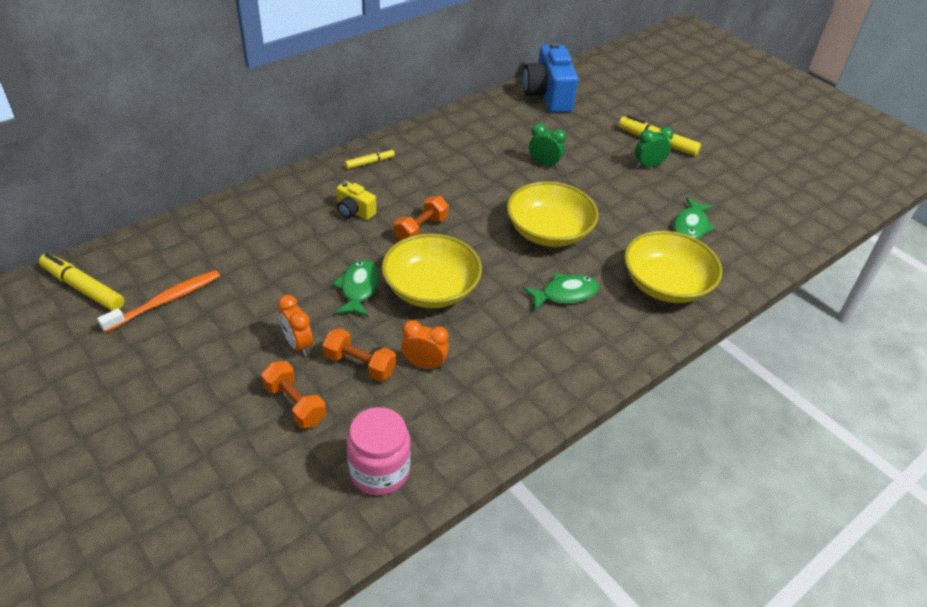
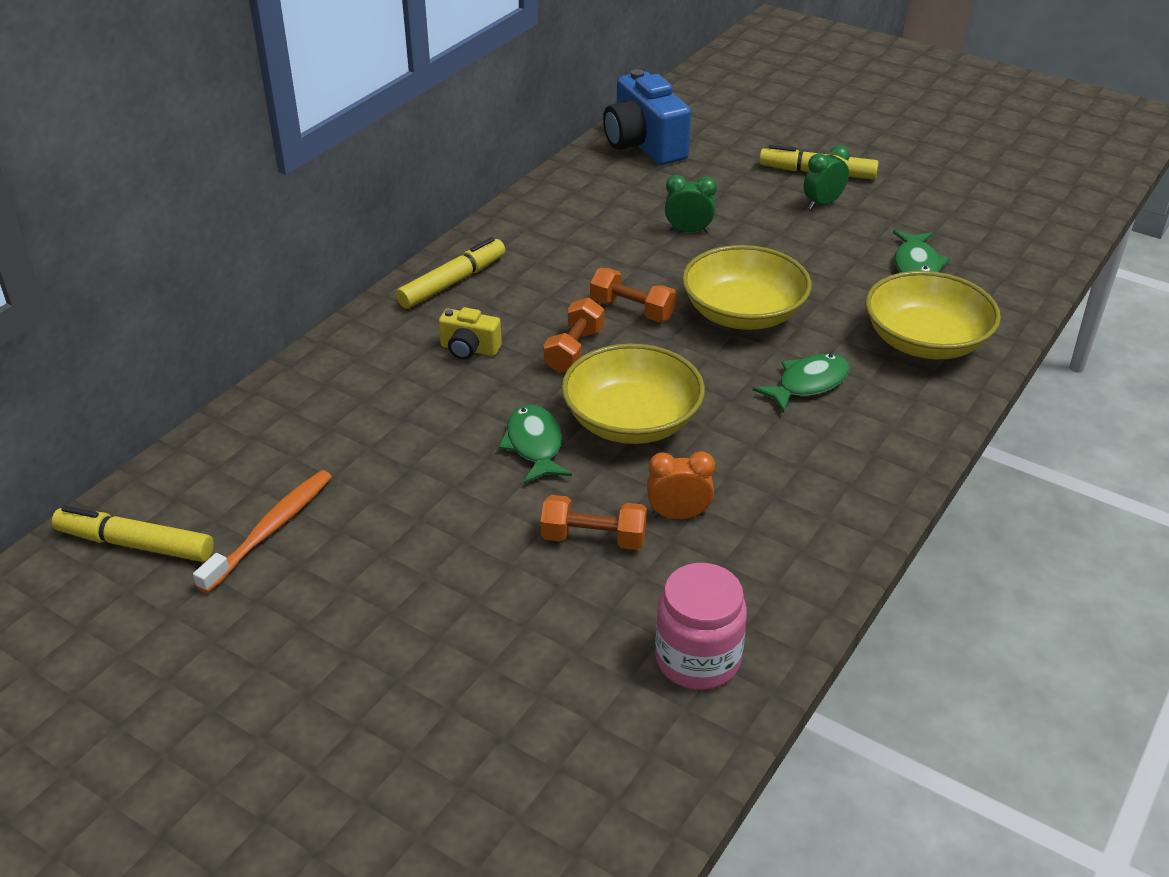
camera: 15 degrees left, 5 degrees down
(295, 404) = (535, 610): orange dumbbell -> orange dumbbell (632, 310)
(298, 344) = (494, 536): orange clock -> none
(369, 162) = (452, 282): yellow marker -> yellow marker, size x1.72

